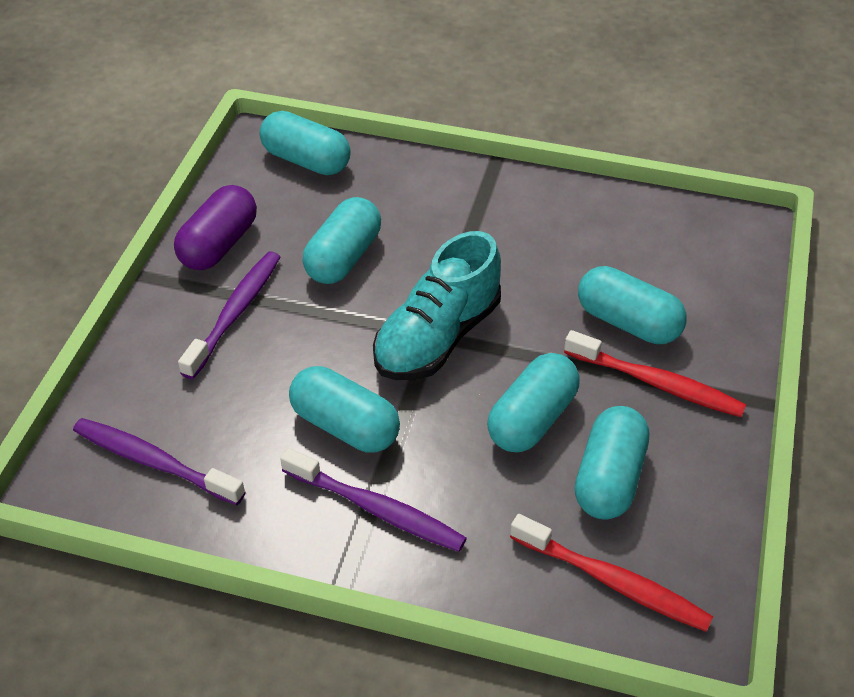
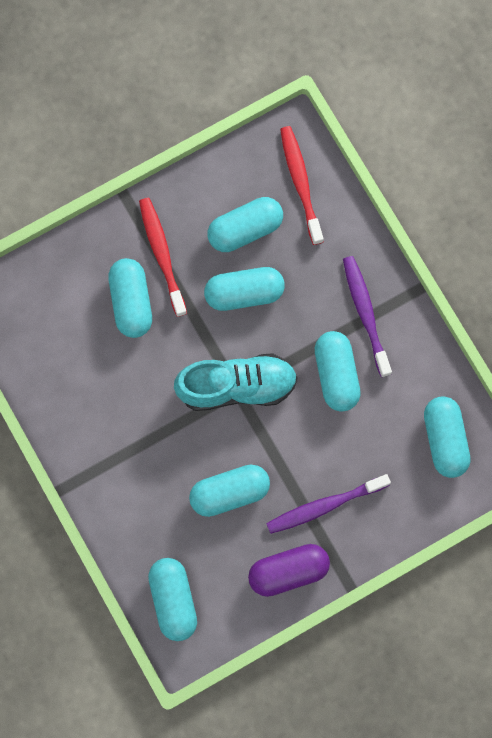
camera: 135 degrees left, 30 degrees up
(154, 462) = (445, 439): purple toothbrush -> turquoise capsule

